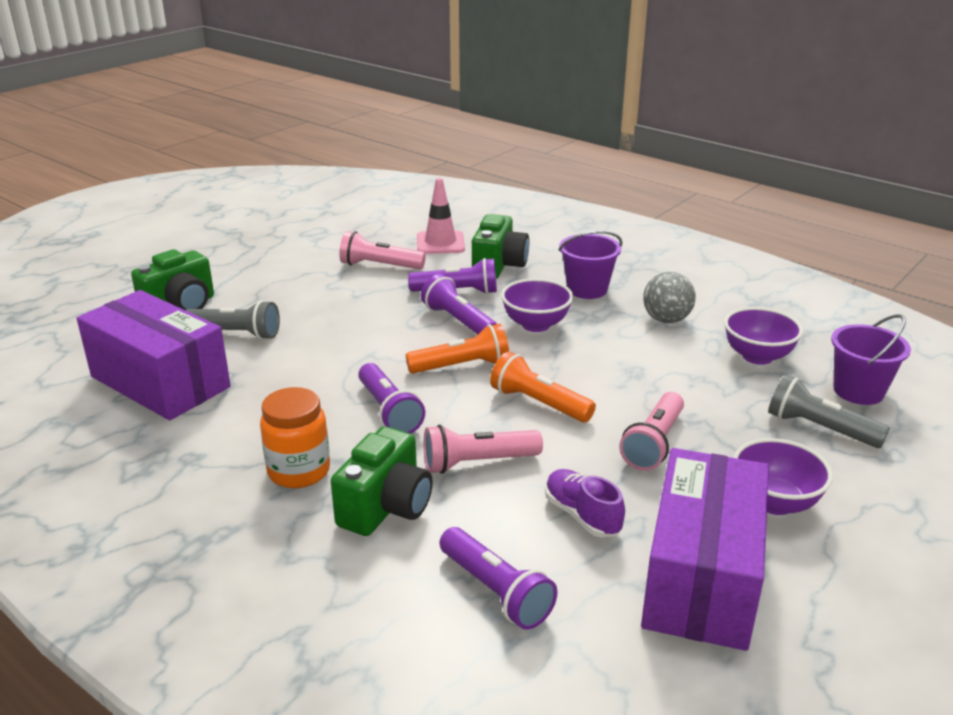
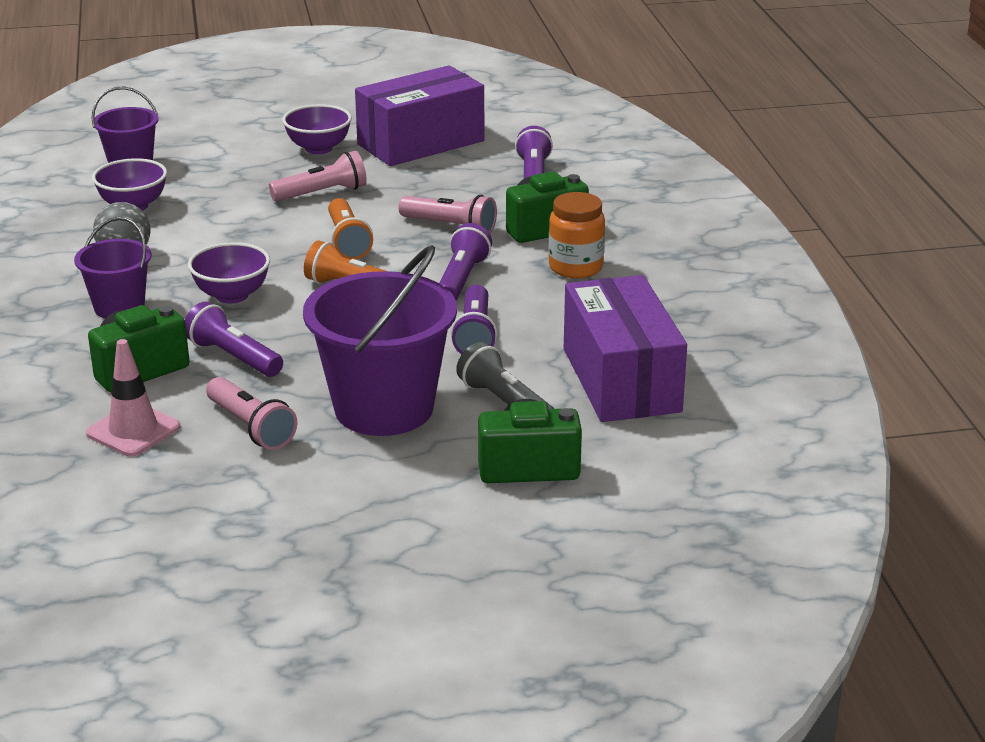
camera: 140 degrees left, 0 degrees up
(315, 302) = (384, 408): none -> purple bucket
(458, 321) = (288, 326): purple flashlight -> purple flashlight (475, 335)
(582, 515) = (434, 182): purple shoe -> none
(819, 428) = (208, 161): grey flashlight -> none

